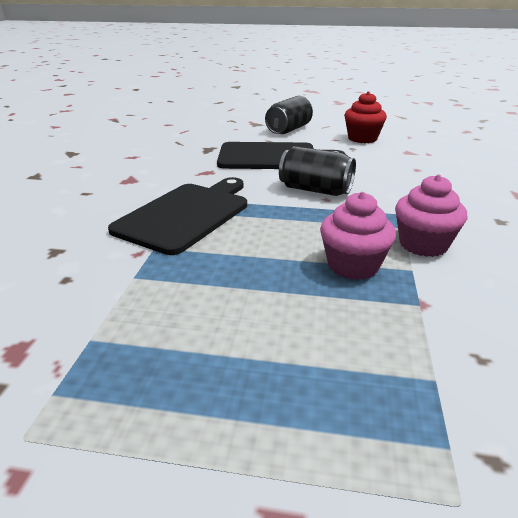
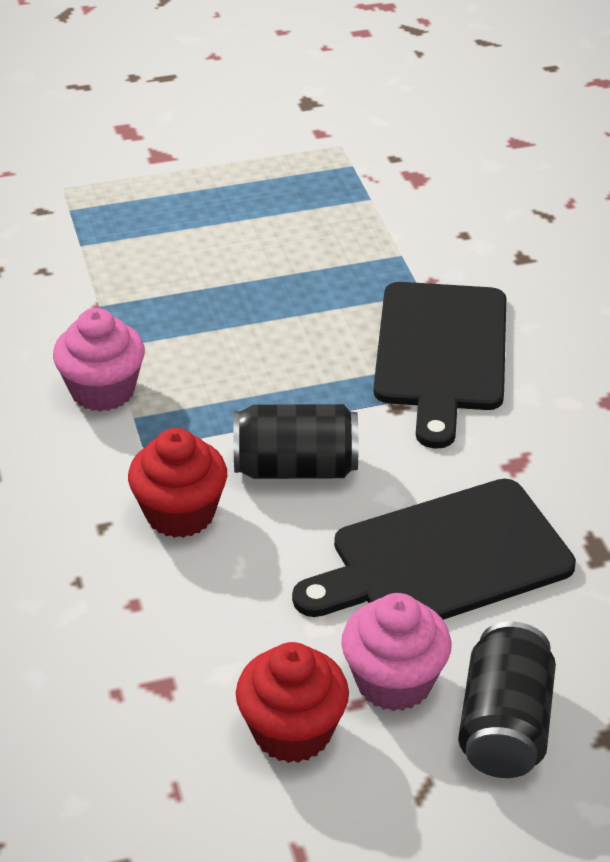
camera: 155 degrees right, 10 degrees up
(353, 266) = (180, 333): pink cupcake -> pink cupcake (394, 681)
(386, 187) = (180, 513): none -> red cupcake

